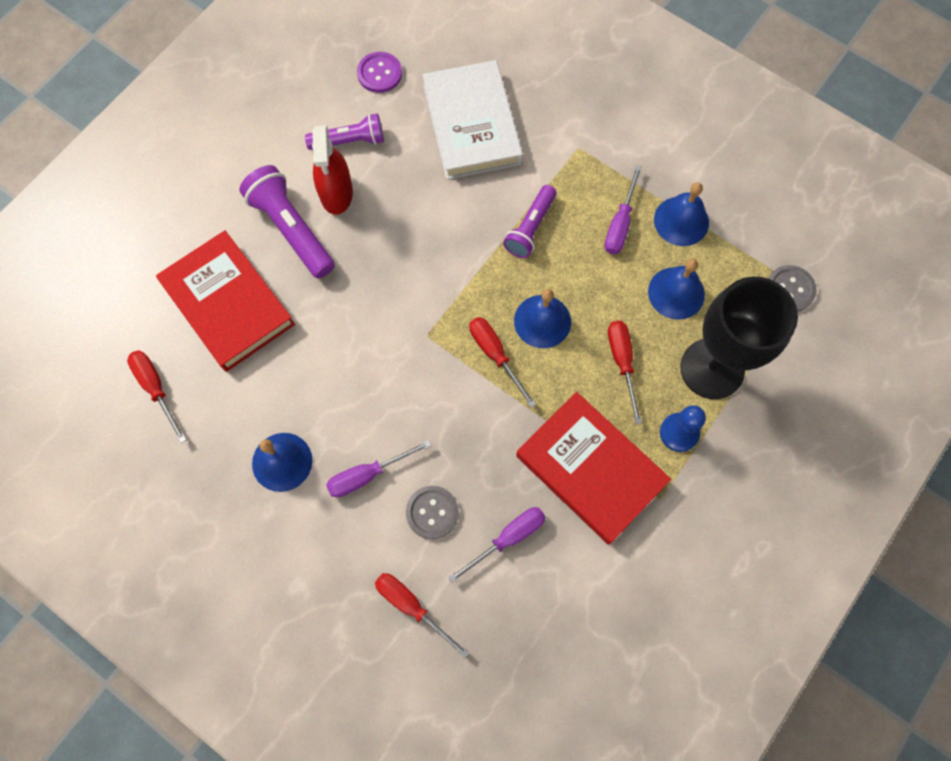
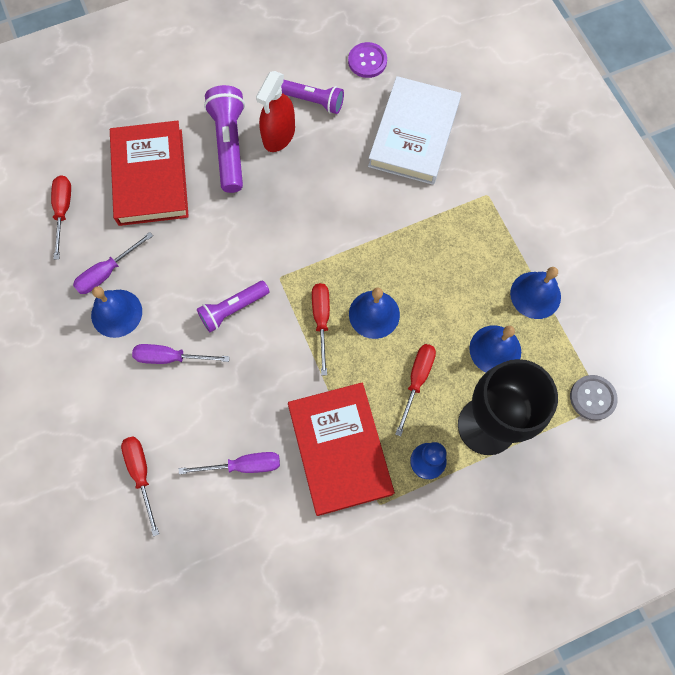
camera: 30 degrees right, 0 degrees up
(432, 512) = (200, 413): grey button -> none
(530, 228) = (410, 237): purple flashlight -> purple flashlight (233, 309)
(620, 224) = (483, 271): purple screwdriver -> purple screwdriver (107, 272)

